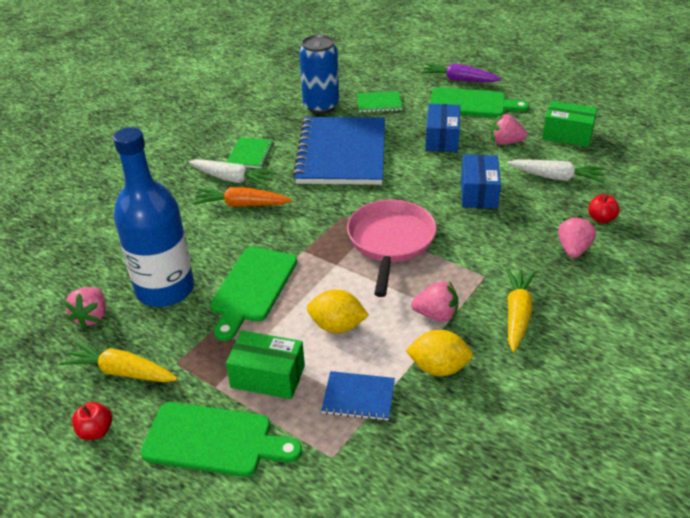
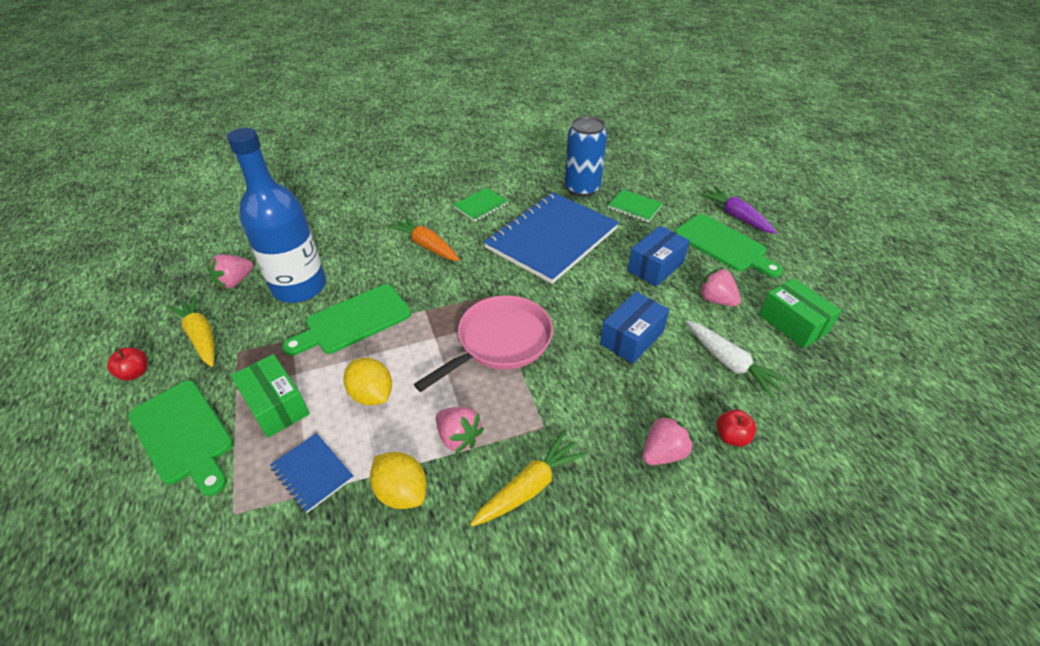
camera: 35 degrees right, 5 degrees up
(232, 179) = (445, 220): white carrot -> none

